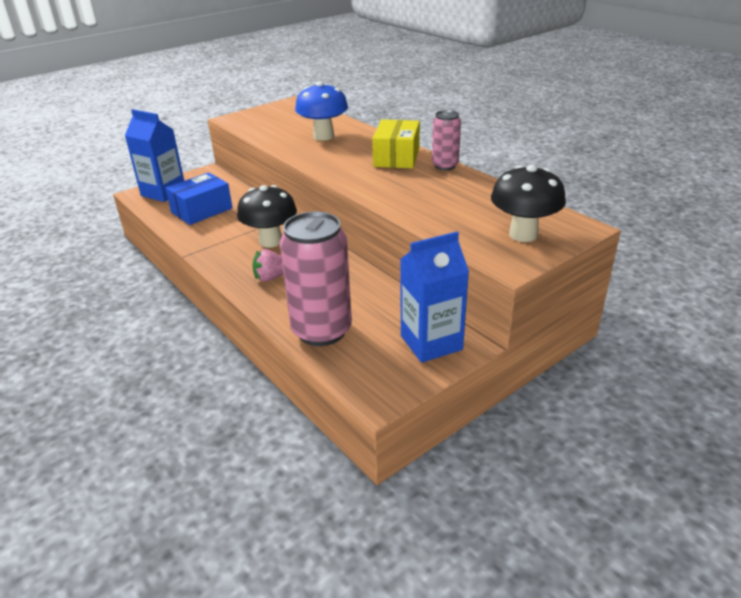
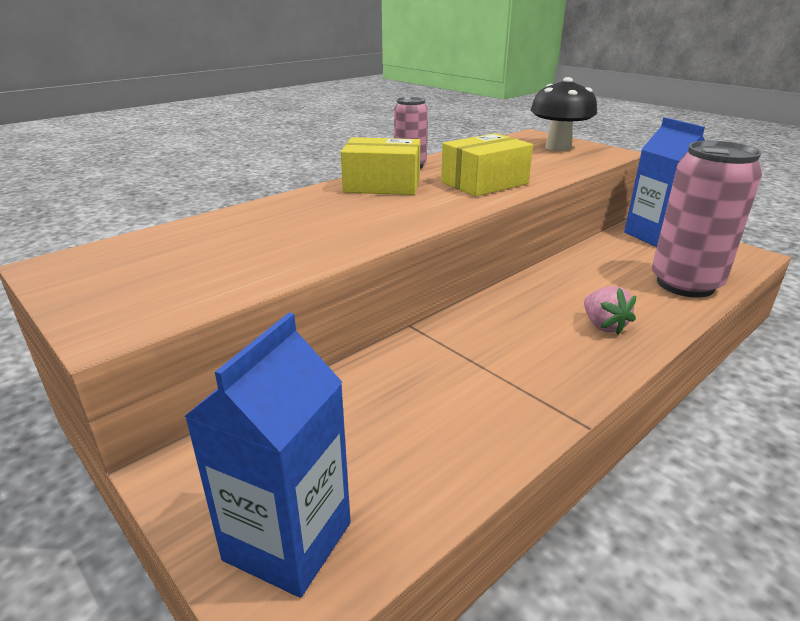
camera: 95 degrees left, 5 degrees down
(202, 210) = (398, 438): blue box -> none
(271, 241) = (504, 337): black mushroom -> none
(323, 136) = (286, 227): blue mushroom -> none
(399, 190) = (484, 183): none -> yellow box

